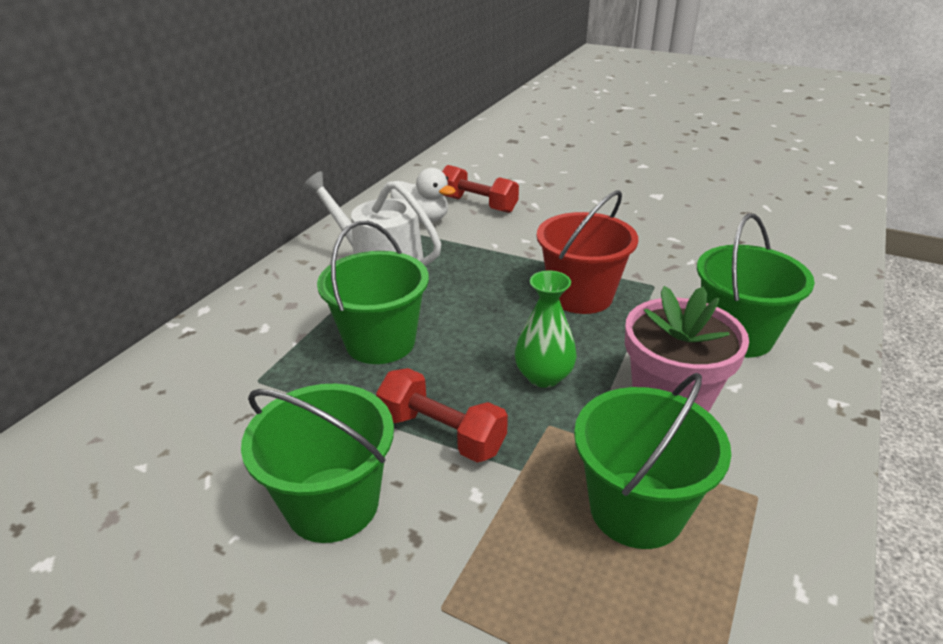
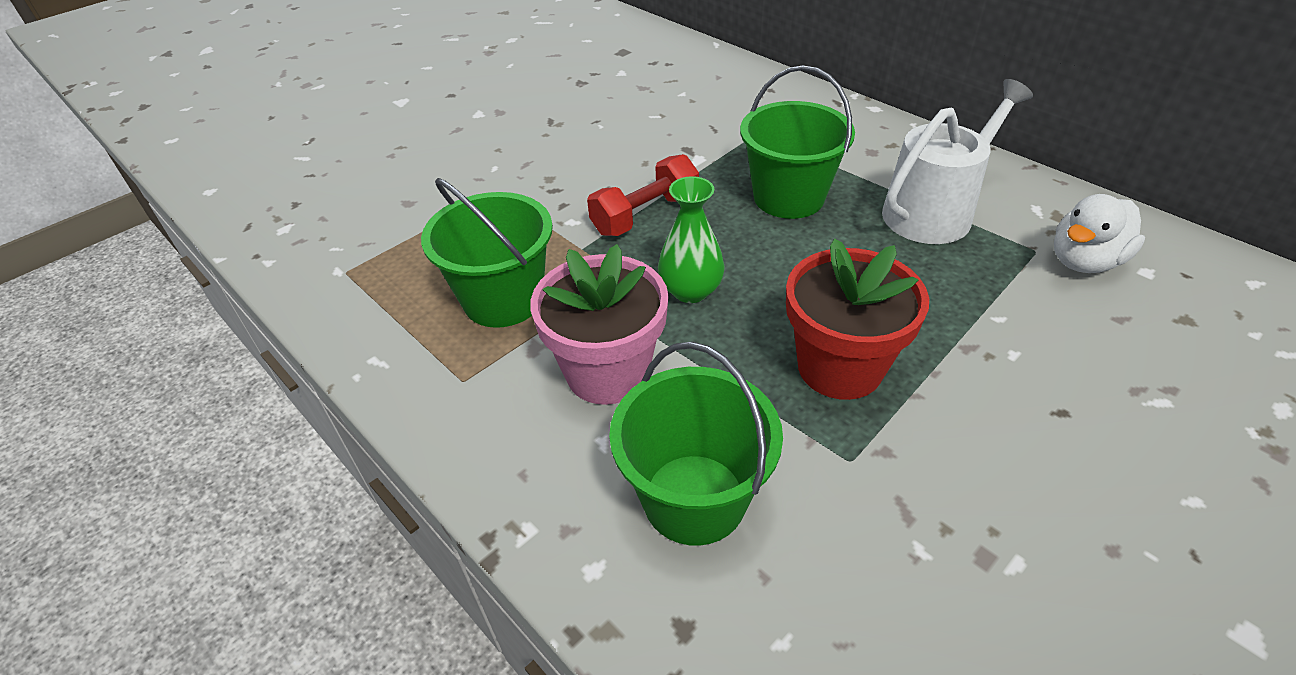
camera: 110 degrees right, 10 degrees up
(333, 504) = (604, 160): green bucket -> none
(478, 204) = (1149, 329): red dumbbell -> none
(580, 295) = (839, 367): red bucket -> red flower pot

